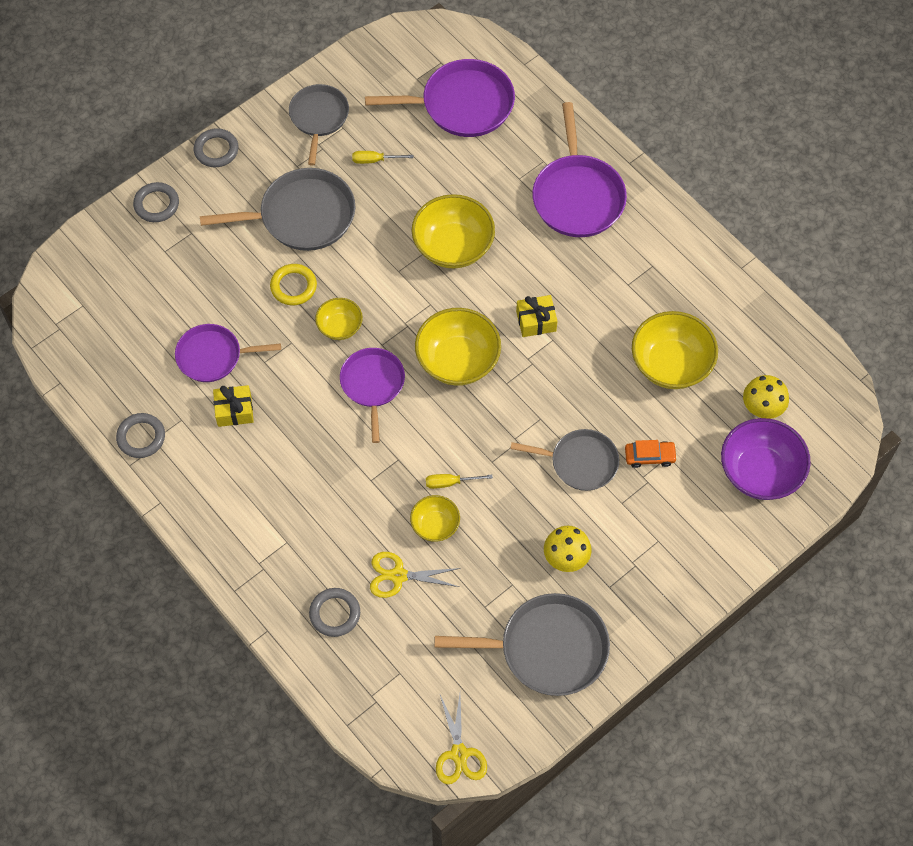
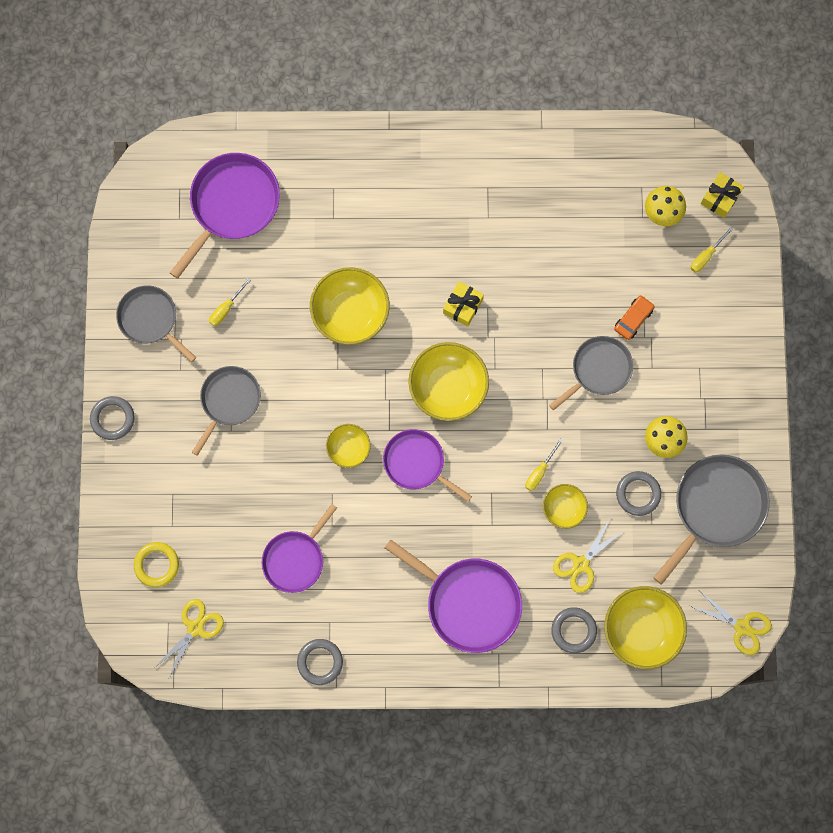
camera: 50 degrees left, 15 degrees up
(94, 327) = (195, 628): none -> yellow scissors
(156, 204) = (124, 501): grey ring -> grey ring (638, 494)
(234, 411) = (354, 578): yellow gift -> yellow gift (720, 198)
(293, 286) = (285, 455): yellow ring -> yellow ring (157, 565)
(302, 216) = (229, 400): grey pan -> grey pan, size x0.66
(577, 196) = (385, 190): purple pan -> purple pan (469, 602)
(671, 364) = (576, 243): yellow bowl -> yellow bowl (641, 629)
(760, 472) = (706, 256): purple bowl -> yellow screwdriver

